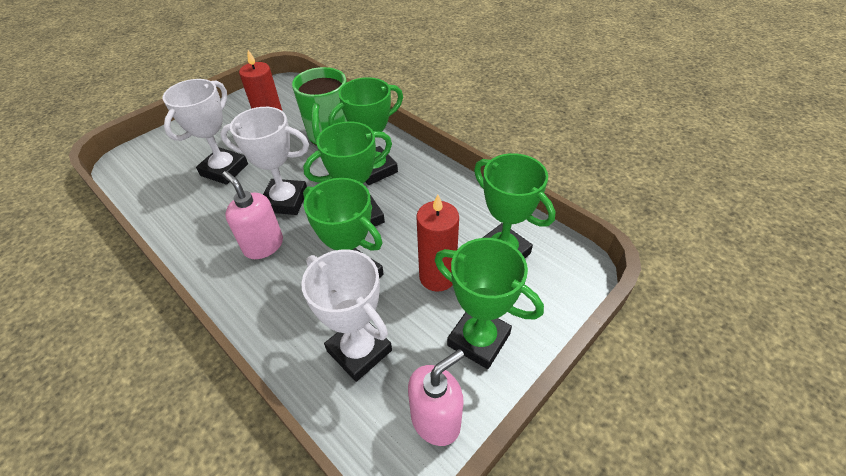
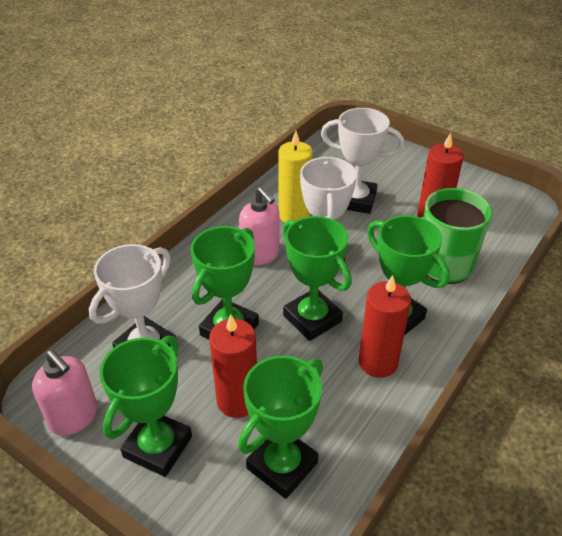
camera: 80 degrees right, 5 degrees down
(219, 214) = (294, 215): none -> yellow candle
(263, 245) = (260, 254): pink soap dispenser -> pink soap dispenser turned 105 degrees clockwise
(416, 186) = (378, 362): none -> red candle

